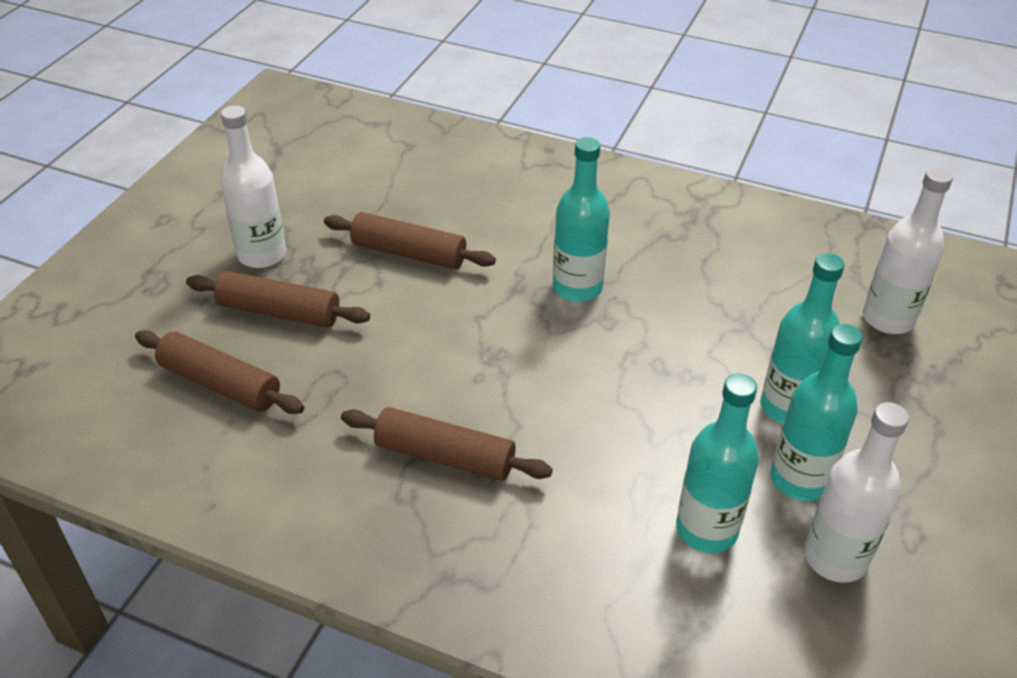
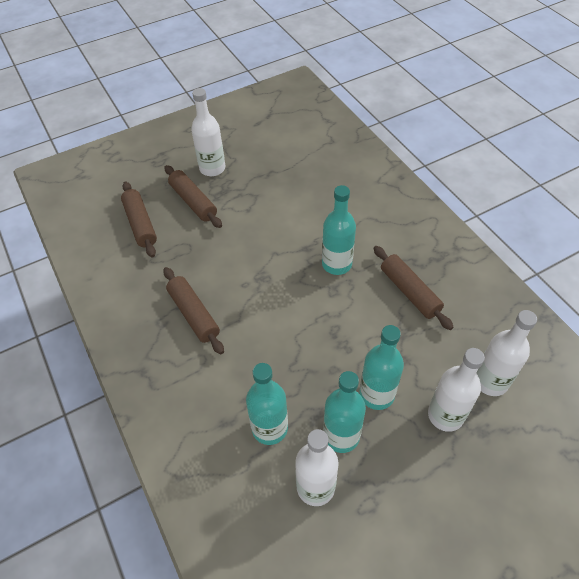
camera: 40 degrees right, 10 degrees up
(409, 253) = (275, 201): brown rolling pin -> brown rolling pin (410, 292)
(883, 383) = (445, 415): none -> white bottle

